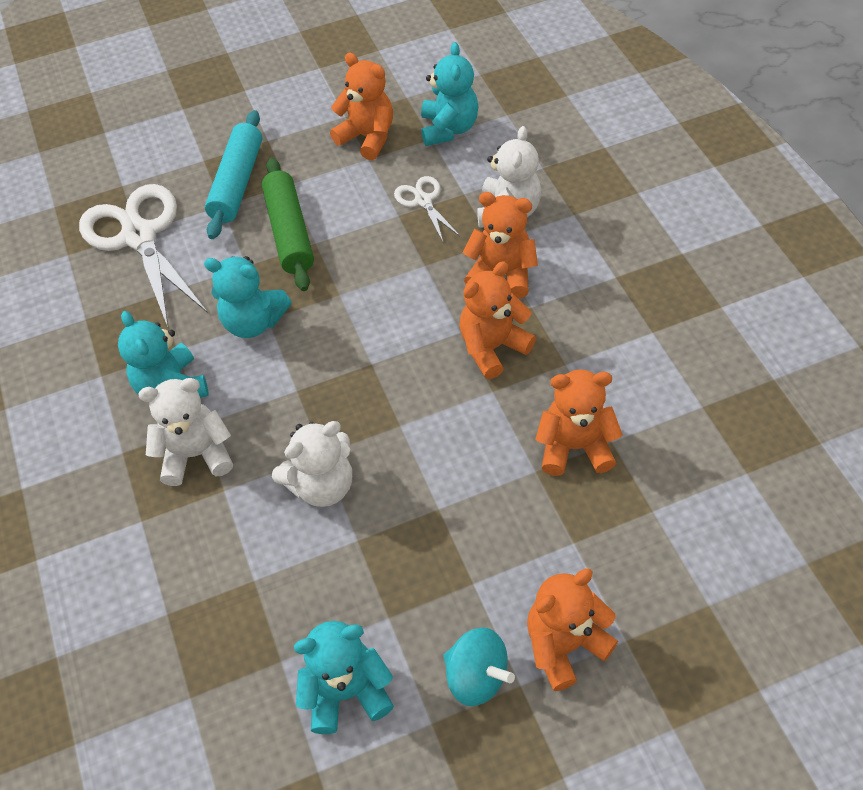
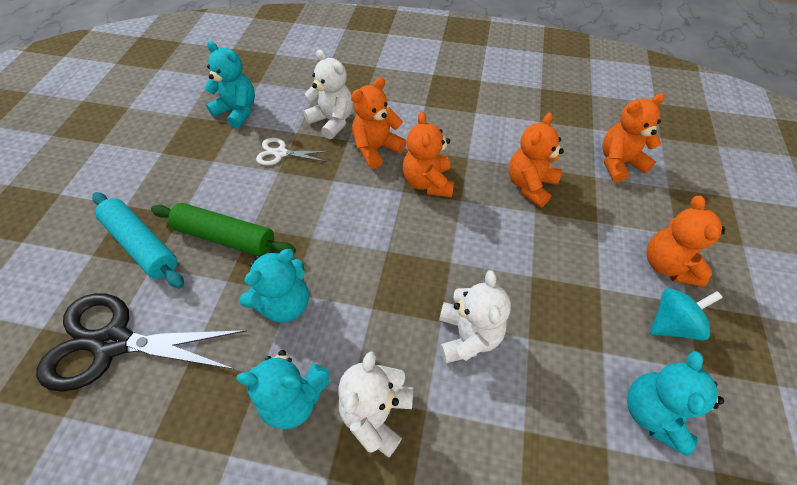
camera: 60 degrees left, 0 degrees up
(139, 236) = (113, 343): white scissors -> black scissors
(367, 137) = (195, 151): orange teddy bear -> orange teddy bear (619, 163)

